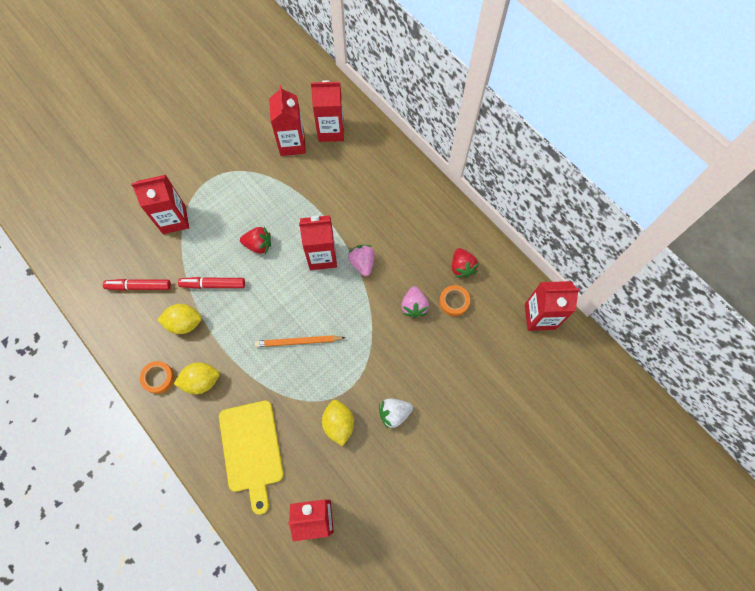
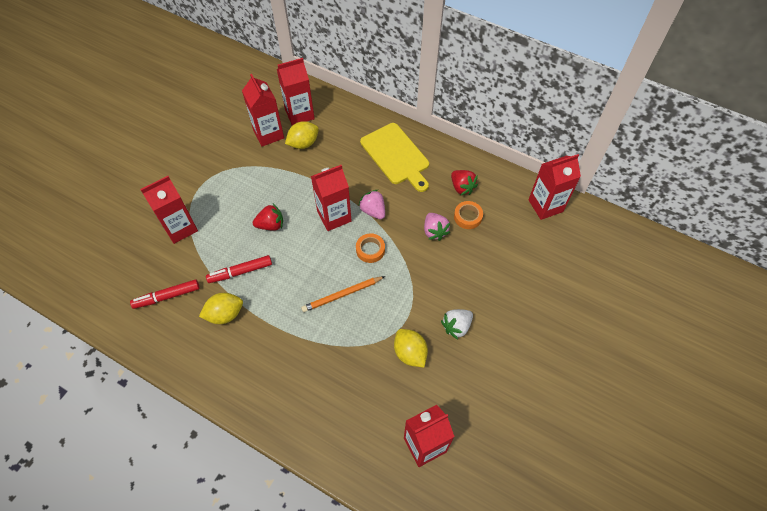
camera: 20 degrees left, 10 degrees down
(158, 378) = (218, 372): orange tape -> orange tape (370, 250)
(201, 381) = (262, 360): yellow lemon -> yellow lemon (303, 143)
(251, 449) = (336, 405): yellow cutting board -> yellow cutting board (396, 155)

